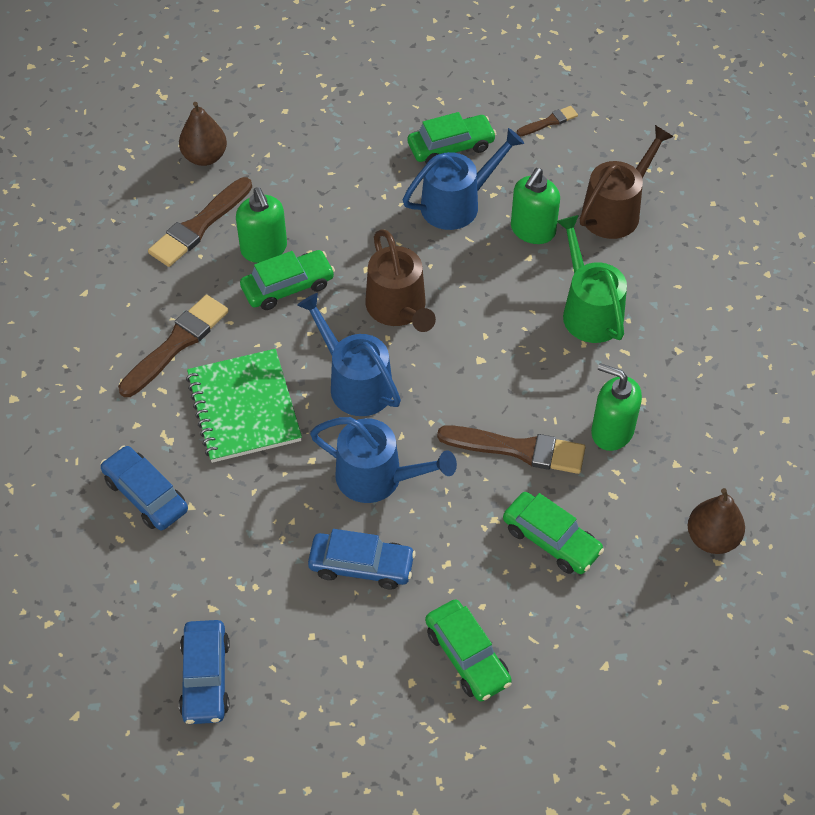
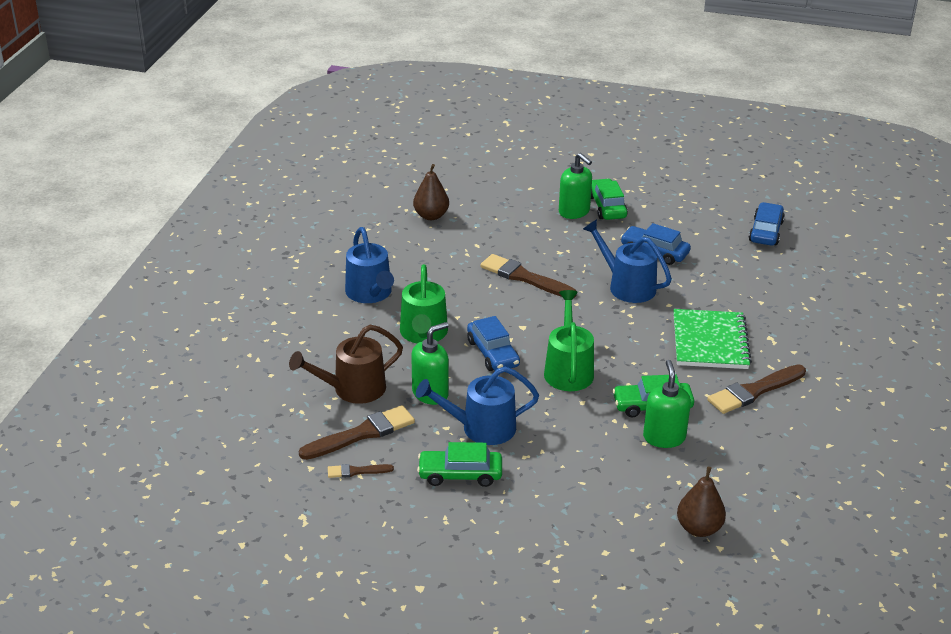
camera: 160 degrees left, 20 degrees down
(146, 495) = (791, 314): blue car -> blue car (493, 353)
(199, 226) = (717, 470): brown brush -> brown brush (362, 433)
(355, 383) = (621, 335): blue watering can -> blue watering can (370, 293)
(398, 309) = (568, 370): brown watering can -> green watering can
(551, 540) = (529, 236): green car -> none
(612, 431) = (456, 271): green soap dispenser -> green soap dispenser (574, 212)

